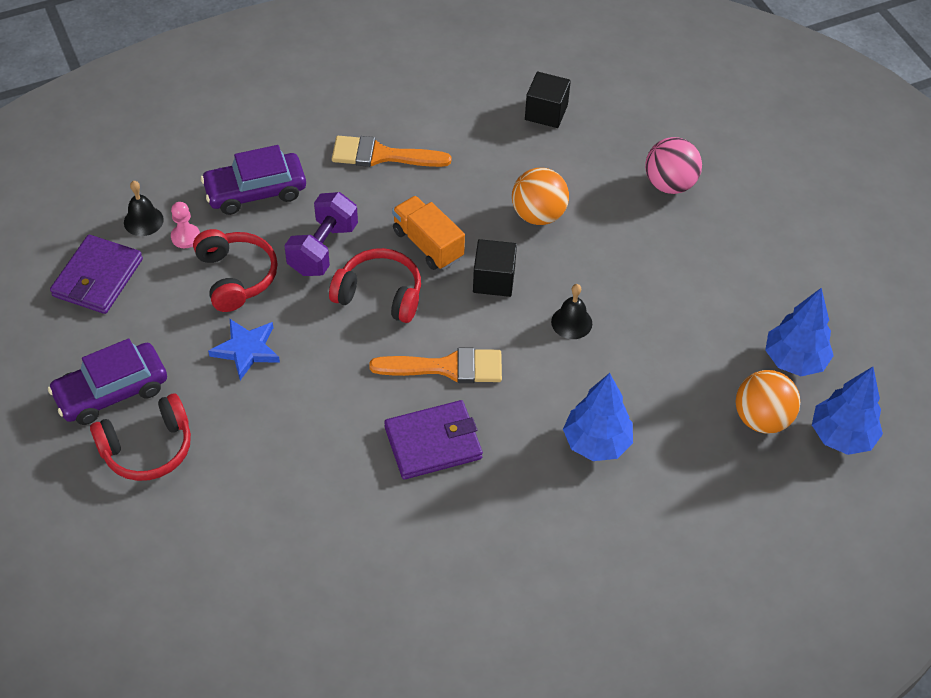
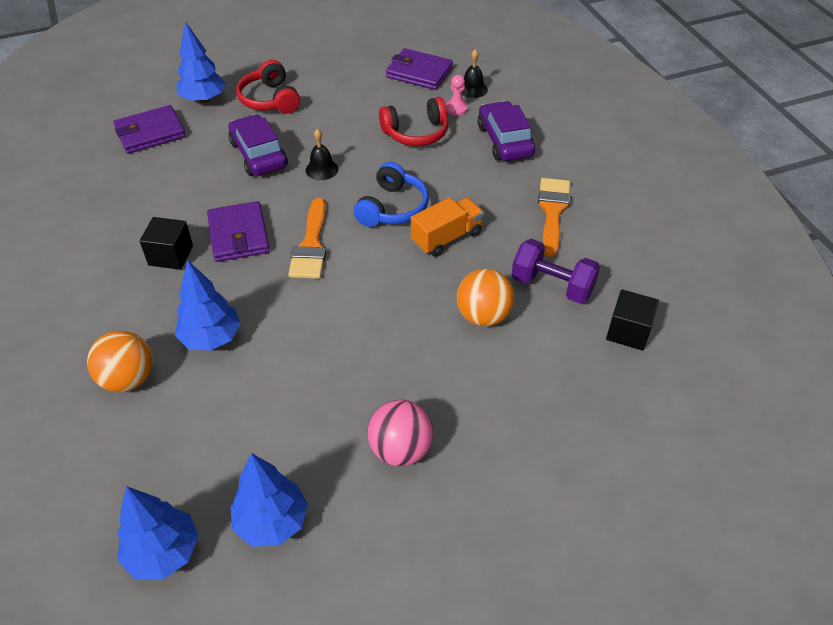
camera: 95 degrees right, 5 degrees down
(111, 392) = (319, 83): purple car -> purple car (258, 155)
(140, 535) = (204, 99): none -> blue tree
(221, 590) = (150, 133): none -> purple wallet
(246, 350) = (346, 139): blue star -> none
(323, 249) = (443, 176): purple dumbbell -> purple dumbbell (552, 285)
(379, 295) = (392, 208): red headphones -> blue headphones
(494, 280) = (403, 279): black cube -> black cube (171, 255)
(571, 322) = (348, 331): black bell -> black bell (322, 169)
(669, 184) = (531, 433): pink ball -> pink ball (400, 449)
(761, 418) = (205, 477): orange ball -> orange ball (128, 379)

